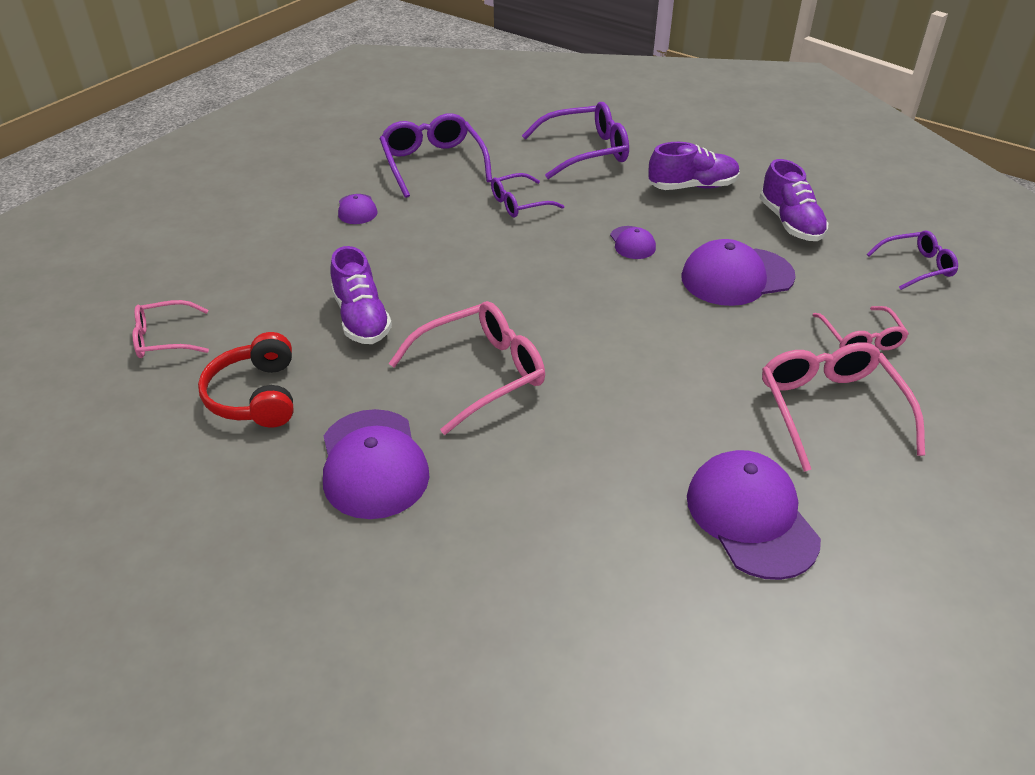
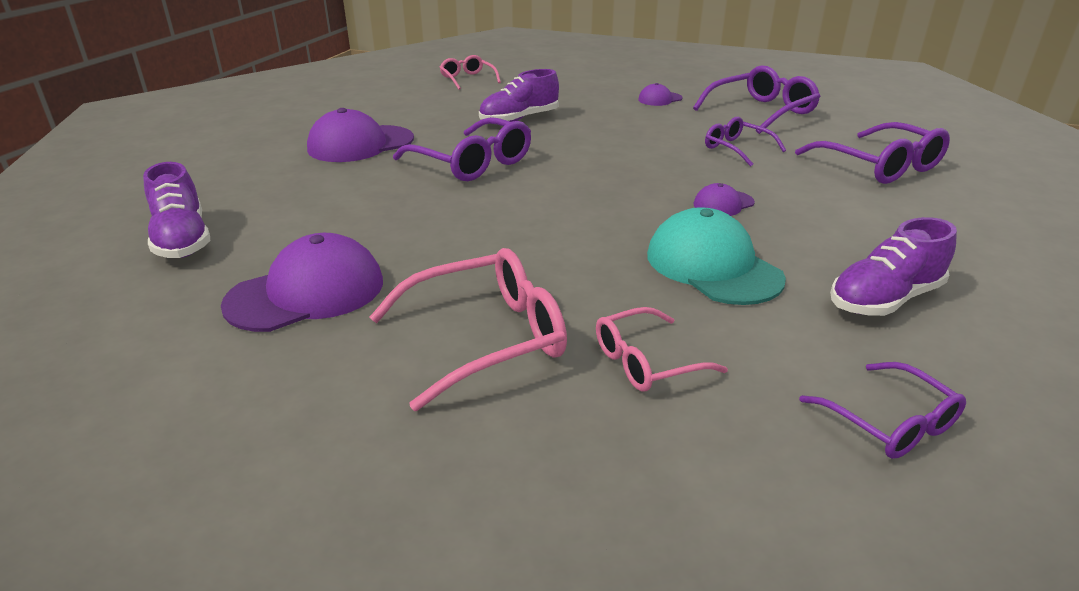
camera: 75 degrees right, 10 degrees down
(256, 396) = (421, 106): red headphones -> none
(480, 374) = (471, 163): pink glasses -> purple glasses
(692, 187) = (886, 228): purple shoe -> purple shoe (182, 240)
(736, 277) = (713, 266): purple cap -> turquoise cap

